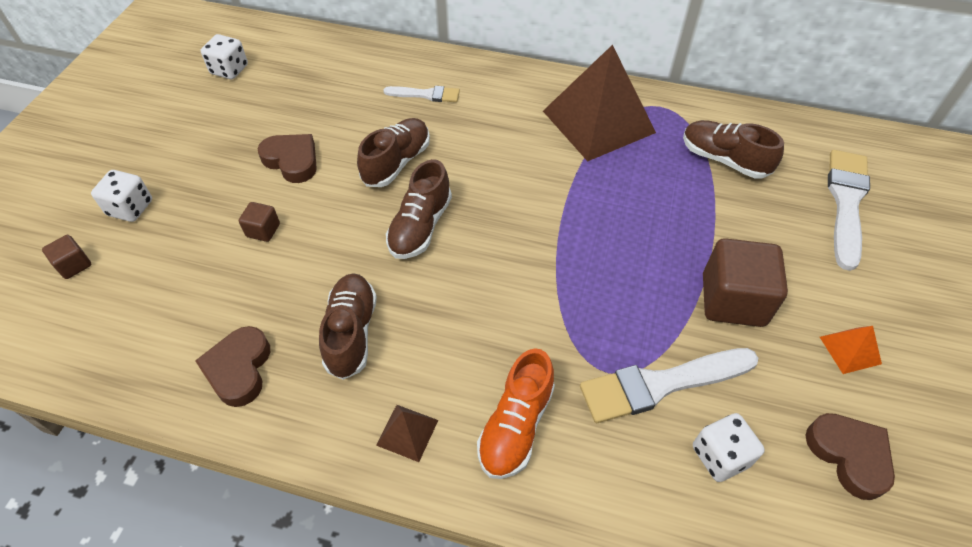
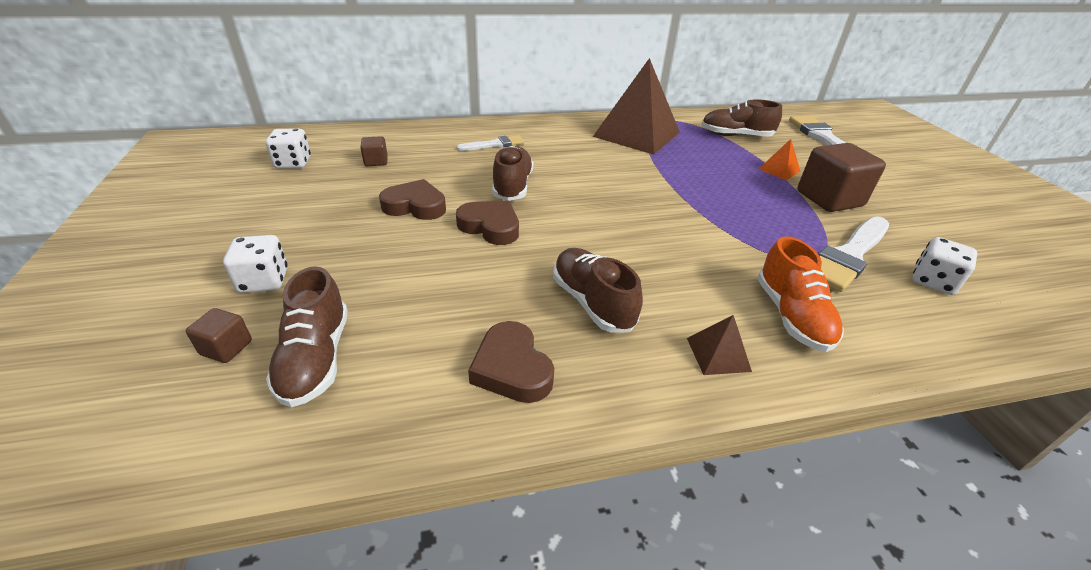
camera: 30 degrees left, 15 degrees down
(263, 230) = (433, 258): brown cube -> brown cube (376, 161)
(420, 226) = (574, 218): brown shoe -> brown shoe (316, 358)
(849, 455) = (991, 254): brown heart -> brown heart (490, 227)
(850, 350) = (919, 203): orange pyramid -> orange pyramid (779, 170)

